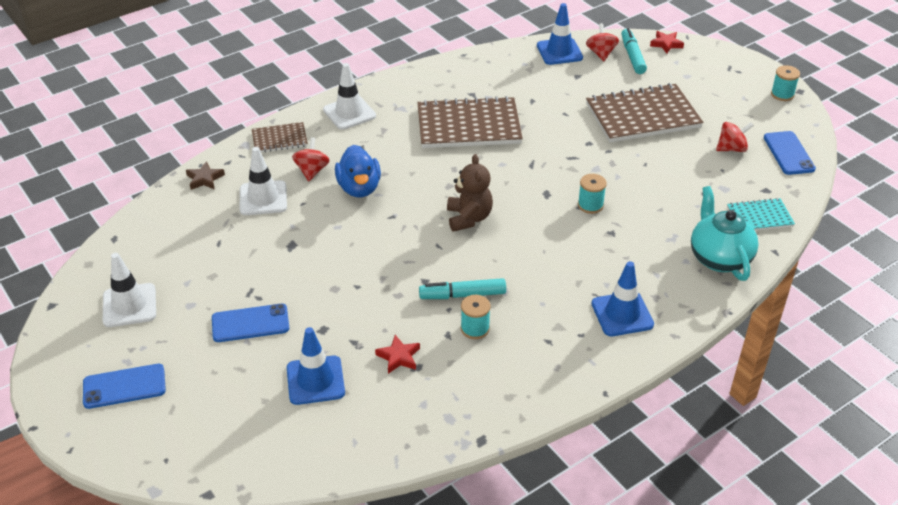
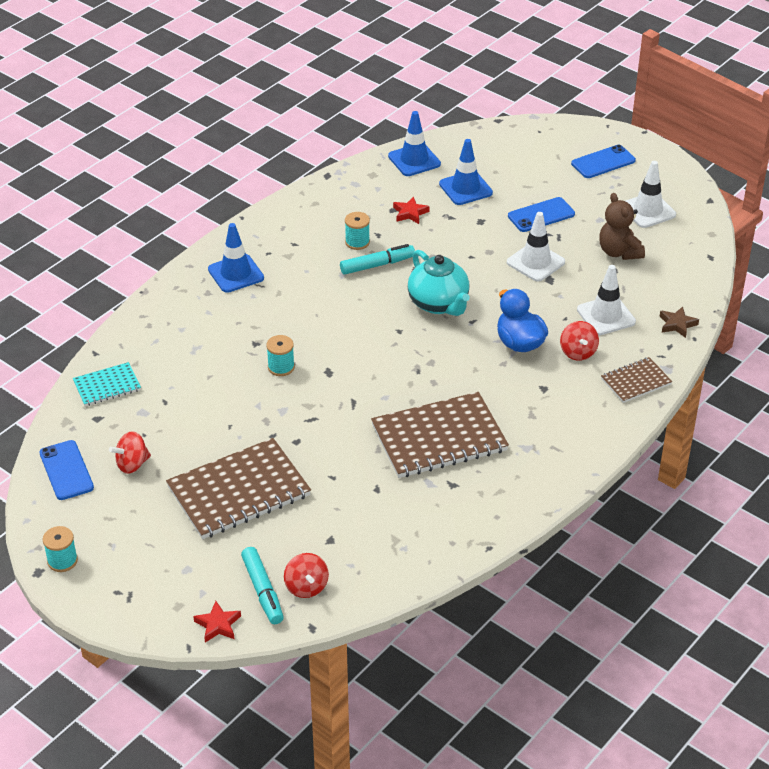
camera: 165 degrees right, 0 degrees up
(349, 113) = (582, 429): white traffic cone -> white traffic cone (535, 262)
(469, 218) = (398, 332): brown teddy bear -> brown teddy bear (619, 252)
(559, 52) = (363, 579): blue traffic cone -> blue traffic cone (414, 160)
(719, 258) = (149, 337): turquoise teapot -> turquoise teapot (438, 304)

